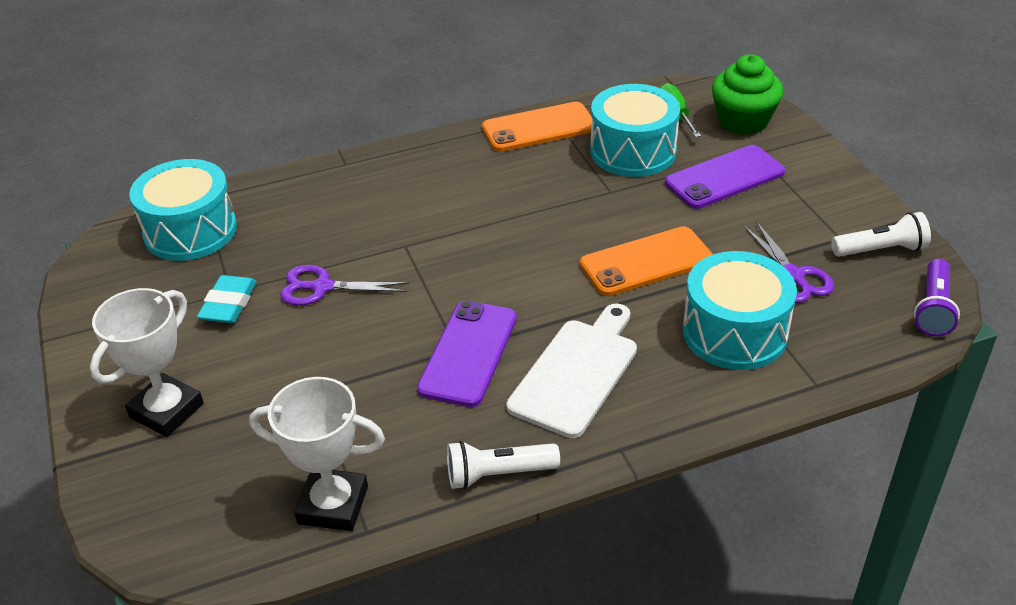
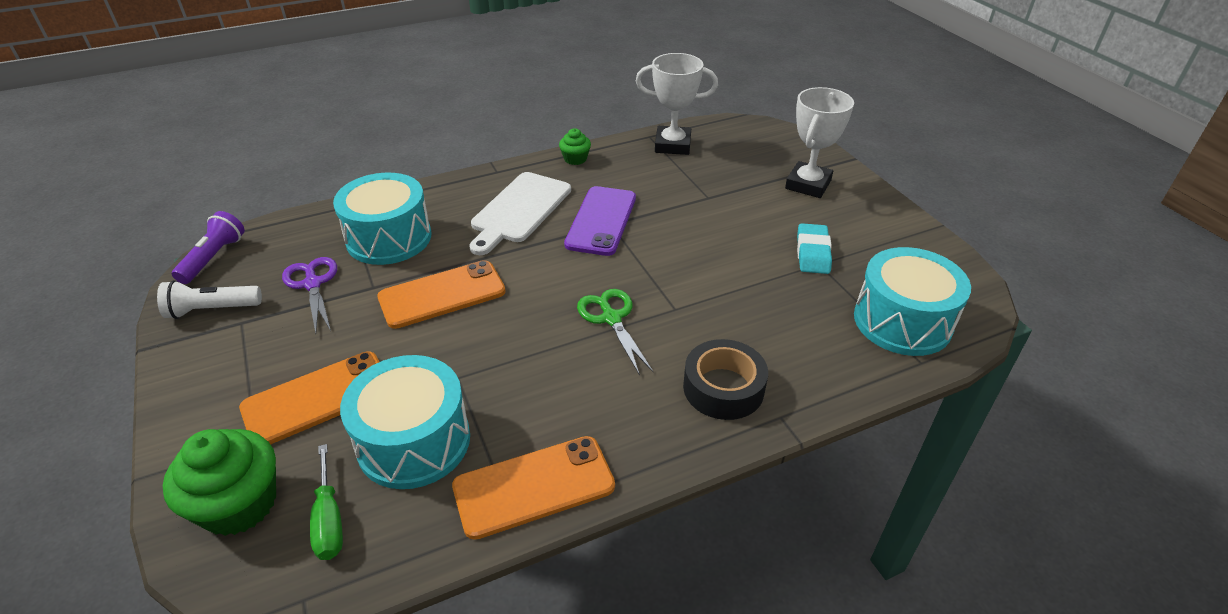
camera: 175 degrees right, 0 degrees up
(322, 287) = (738, 268): purple scissors -> none
(383, 182) = (723, 388): none -> black tape
(470, 237) = (611, 318): none -> green scissors
(498, 474) = (575, 159): white flashlight -> green cupcake
(725, 178) = (317, 398): purple phone -> orange phone

